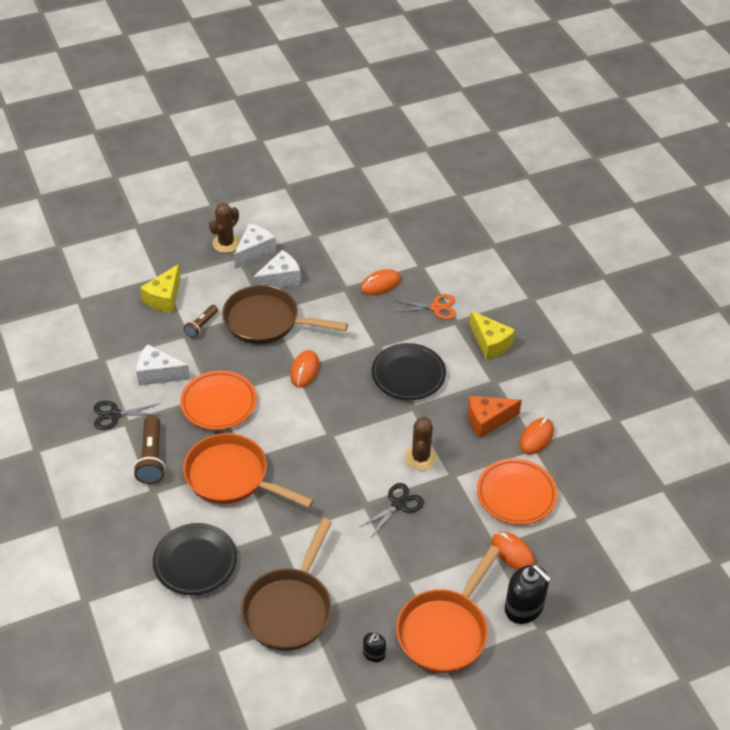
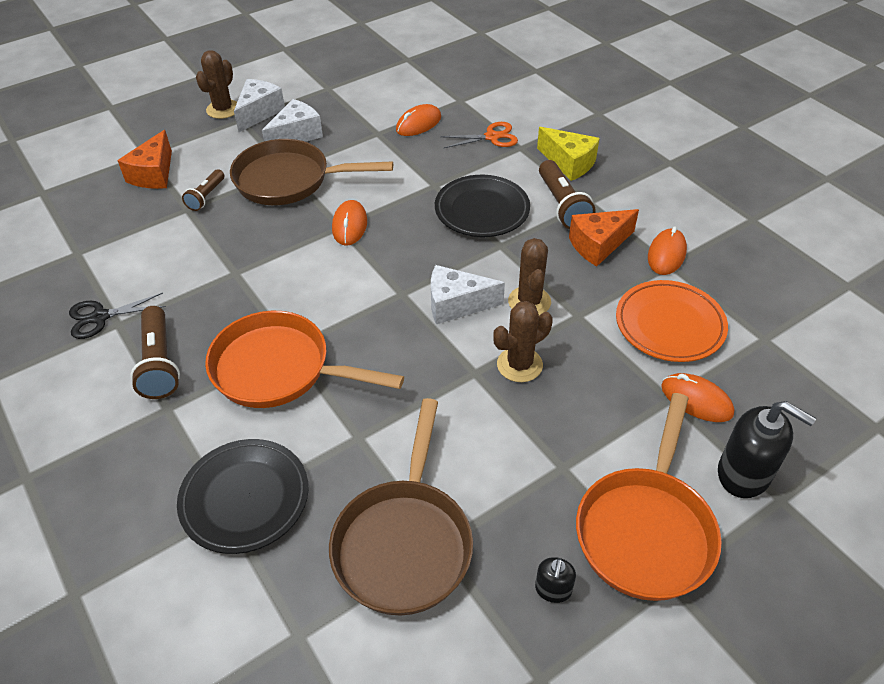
camera: 10 degrees left, 0 degrees up
(158, 374) = (156, 258): white cheese -> white cheese (456, 304)
(164, 298) = (154, 174): yellow cheese -> orange cheese
(219, 403) = (244, 280): orange plate -> none
(398, 504) = (519, 365): black scissors -> brown cactus
(471, 381) = (562, 205): none -> brown flashlight

